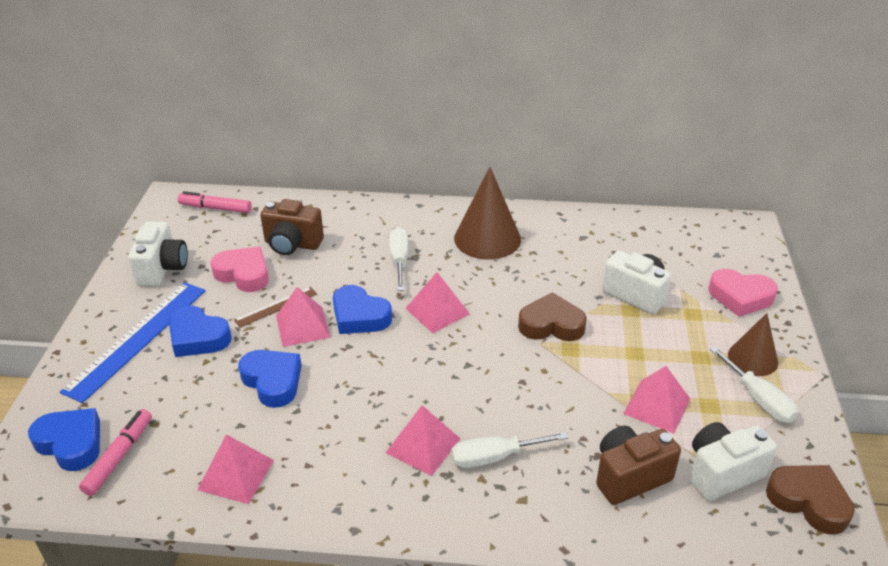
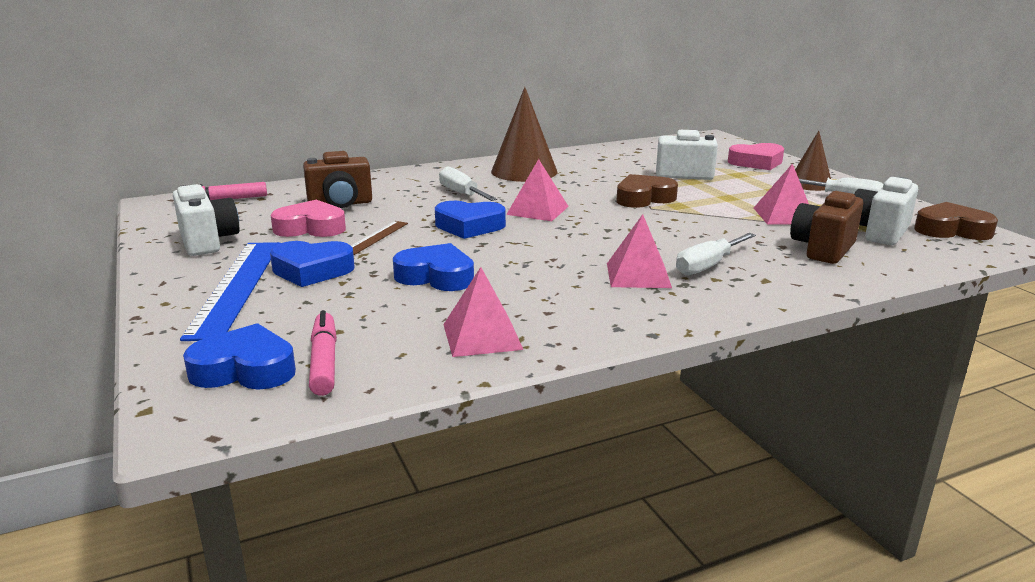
camera: 30 degrees left, 15 degrees down
(303, 326) = (420, 242): pink pyramid -> none

